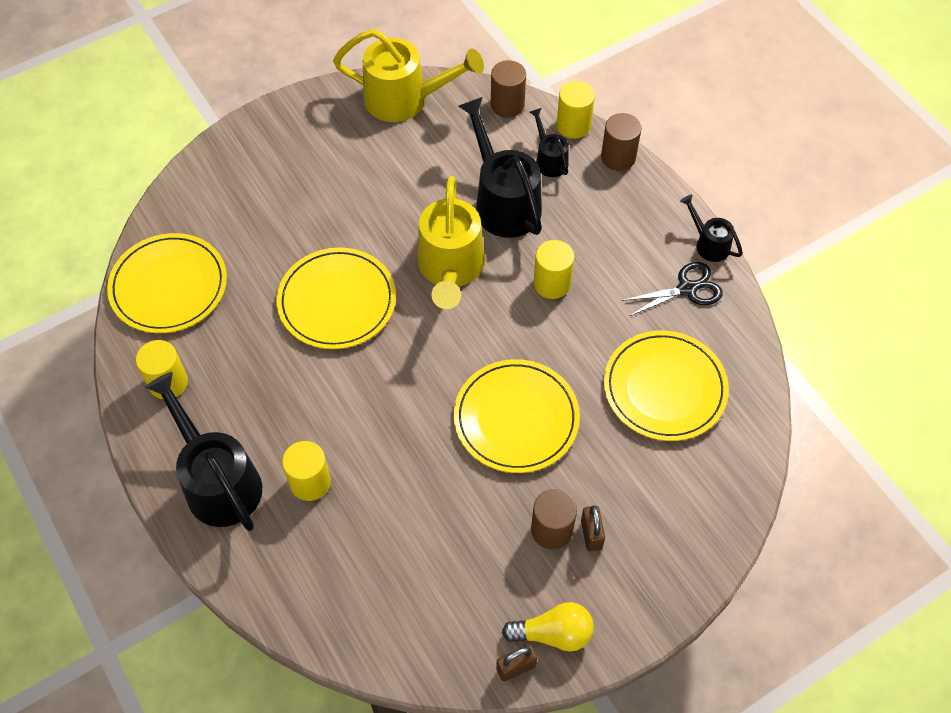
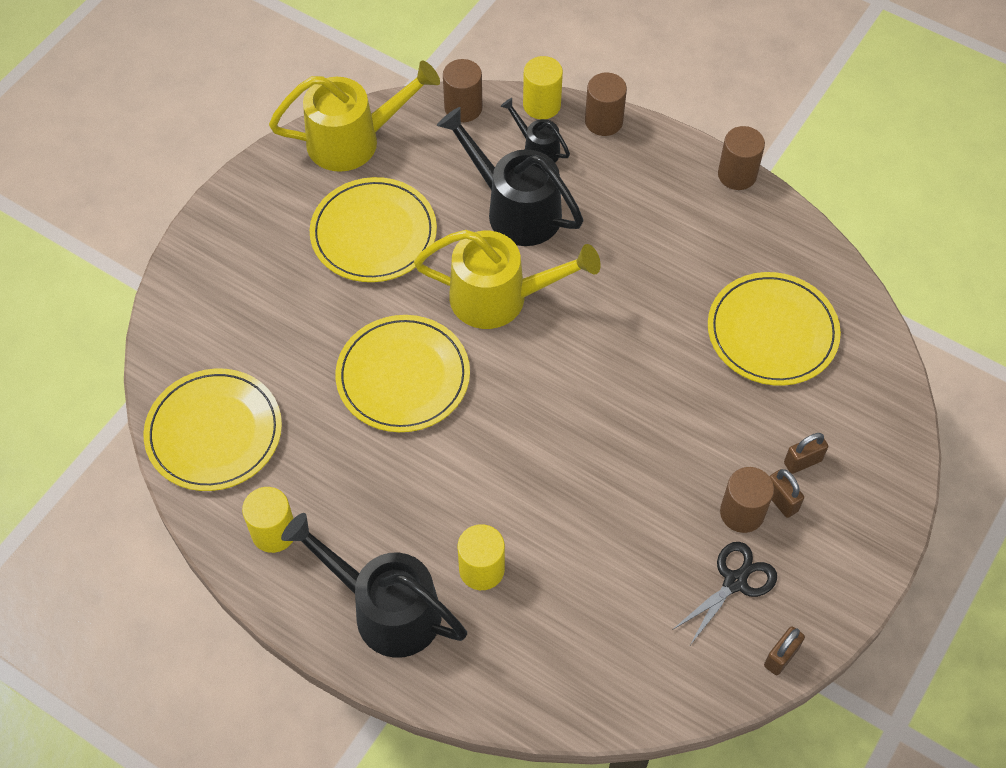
camera: 25 degrees left, 0 degrees up
(450, 269) = (500, 298): yellow watering can -> yellow watering can turned 60 degrees counterclockwise
(516, 418) = (648, 420): yellow plate -> yellow plate (373, 233)
(552, 283) = (609, 273): yellow cylinder -> none
(553, 633) = (797, 609): yellow light bulb -> none
(629, 509) = (802, 462): none -> brown padlock
(687, 289) = (740, 227): black scissors -> black scissors (735, 582)
(708, 243) = (737, 175): black watering can -> brown cylinder

